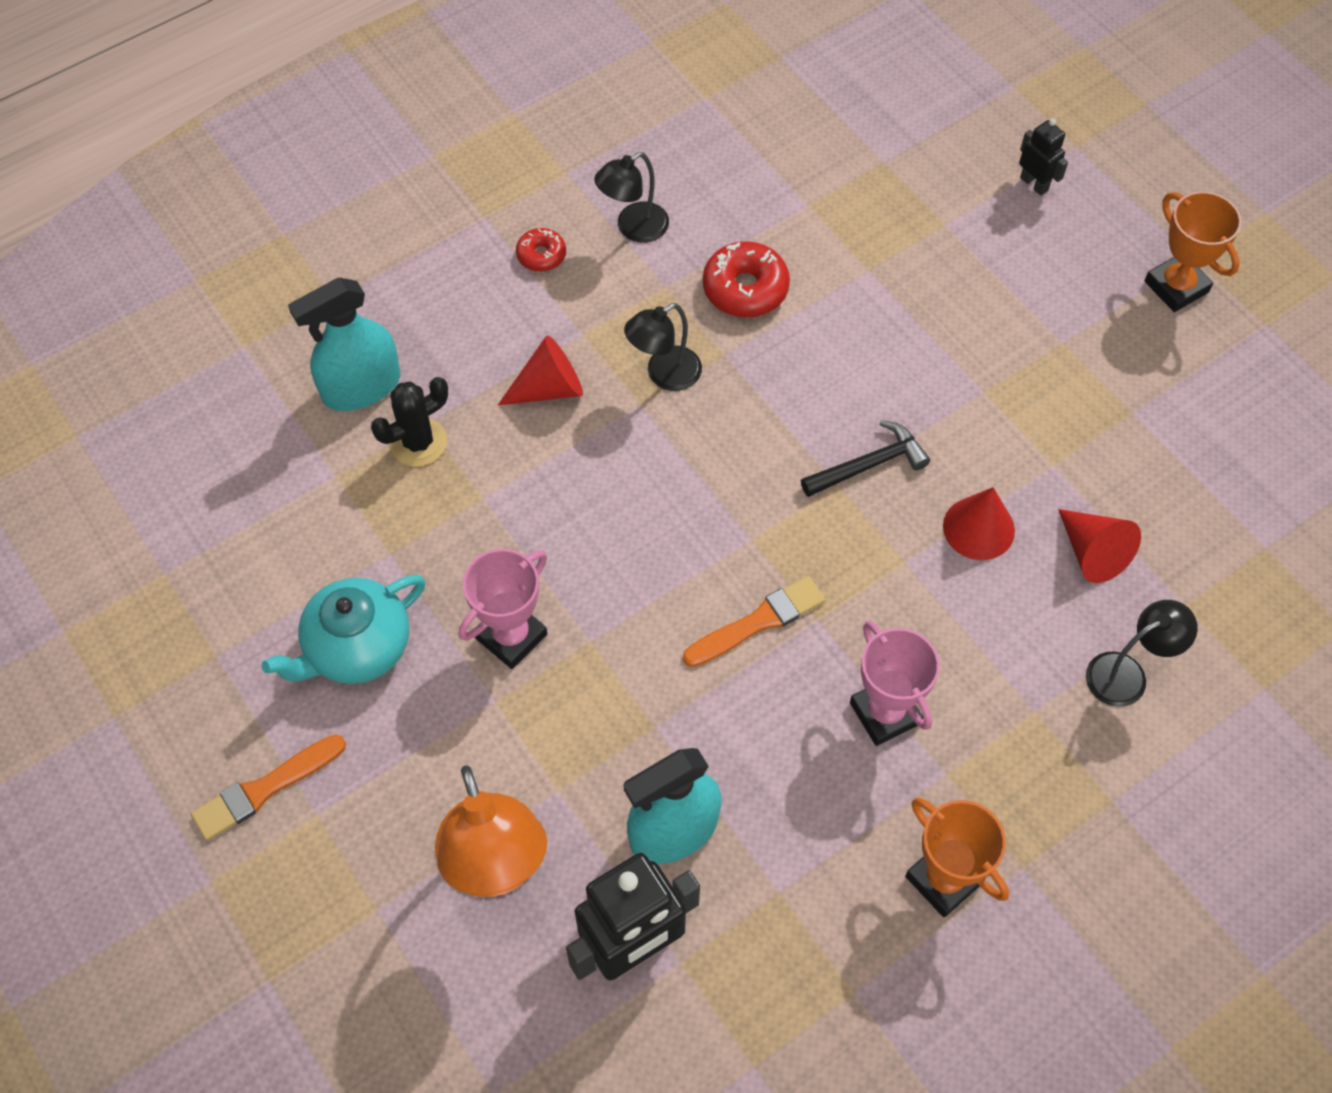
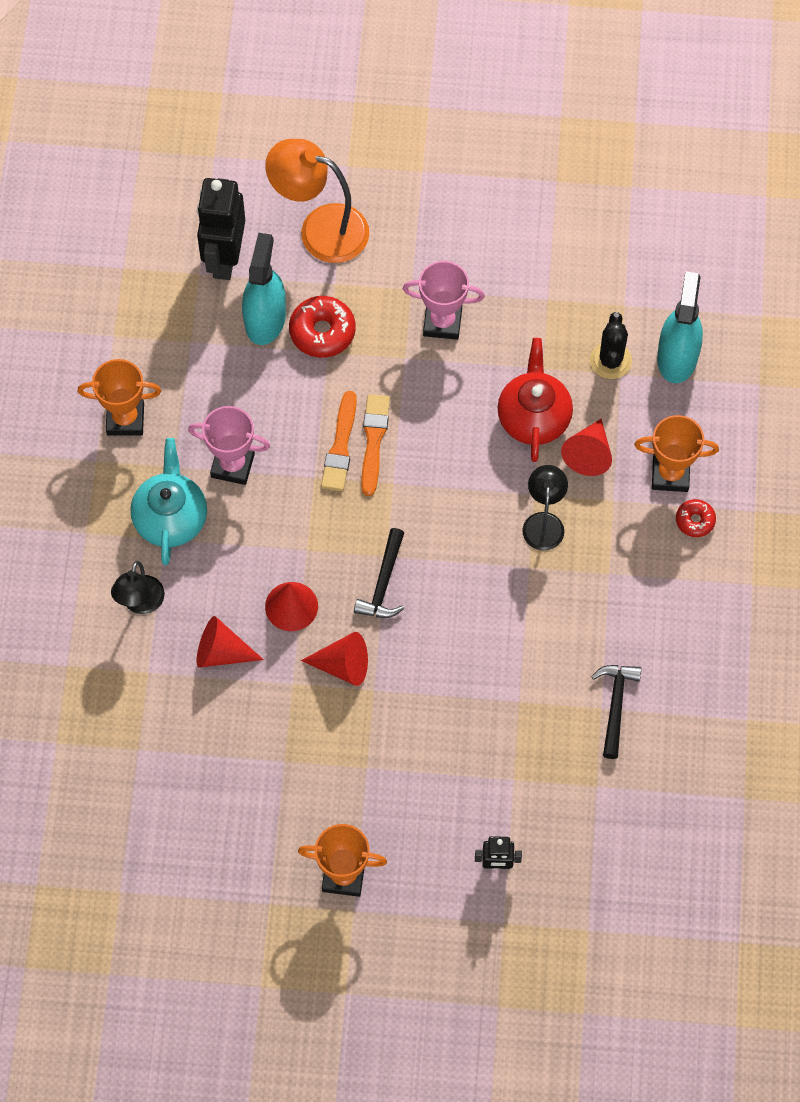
camera: 130 degrees right, 5 degrees up
(265, 788) = (457, 158): orange brush -> orange brush (373, 441)
(356, 648) = (502, 246): turquoise teapot -> turquoise teapot (171, 518)
(508, 306) = (670, 474): none -> orange trophy
(511, 636) = (442, 322): pink trophy -> pink trophy turned 75 degrees counterclockwise
(551, 465) = (534, 417): none -> red teapot
(633, 228) = (671, 589): black lamp -> none
(745, 288) = (567, 617): red donut -> red donut (322, 332)
(794, 196) = (615, 705): none -> black hammer
(989, 435) = (343, 665): none -> red cone

